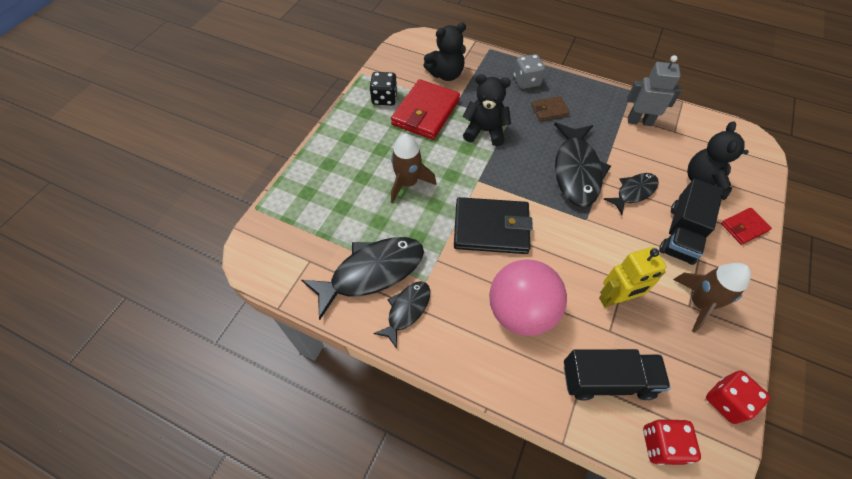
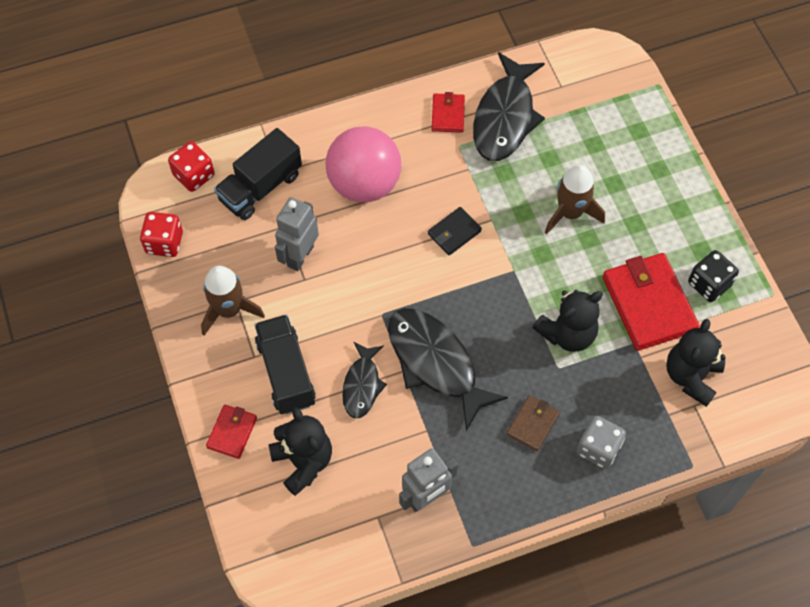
camera: 135 degrees right, 5 degrees up
(407, 310) = (448, 114): black fish -> red wallet
(491, 228) = (454, 232): black wallet -> black wallet, size x0.51
(615, 299) = (300, 256): yellow robot -> grey robot

